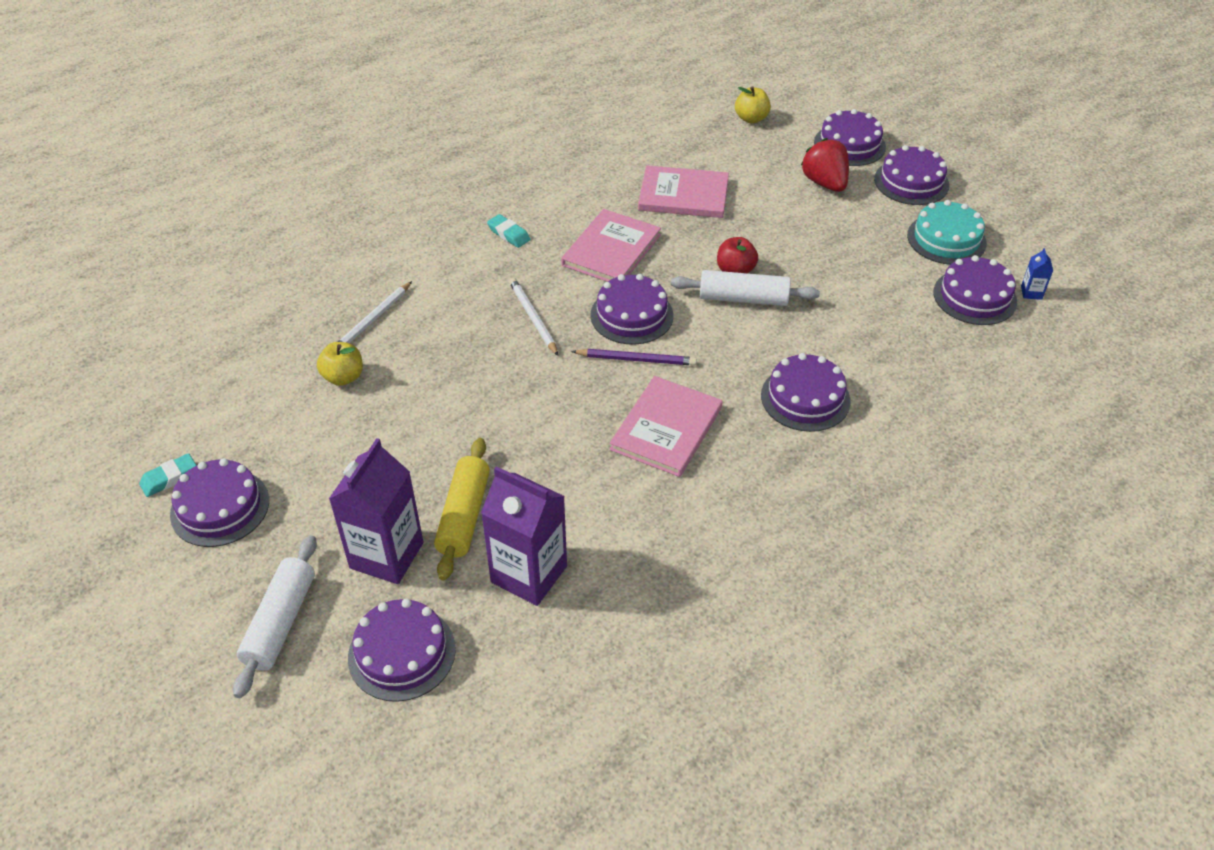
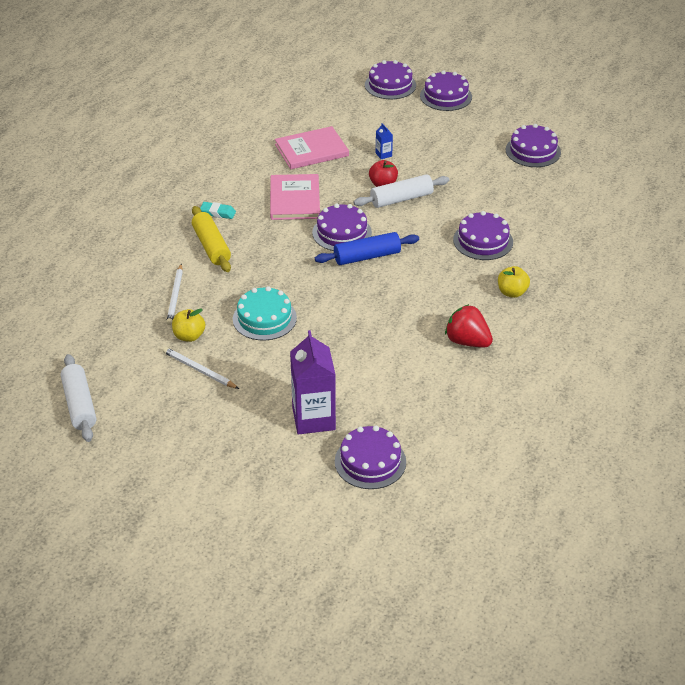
camera: 30 degrees left, 5 degrees down
(169, 478) = (130, 436): turquoise eraser -> none
(220, 507) = (182, 438): purple cake -> none
(281, 622) = (283, 478): white rolling pin -> white rolling pin (80, 405)
(464, 516) = (340, 380): yellow rolling pin -> yellow rolling pin (211, 246)
(529, 574) = (406, 393): purple carton -> none
(533, 318) = (281, 257): white pencil -> white pencil (199, 370)
(636, 359) = (367, 256): purple pencil -> blue rolling pin
(666, 428) = (418, 287): pink book -> none
(751, 118) = (314, 88): yellow apple -> yellow apple (512, 292)
(824, 183) = (394, 114): red strawberry -> red strawberry (467, 341)
(946, 239) = (492, 123): turquoise cake -> turquoise cake (264, 318)
(1031, 293) = (562, 138): blue carton -> blue carton (383, 154)

